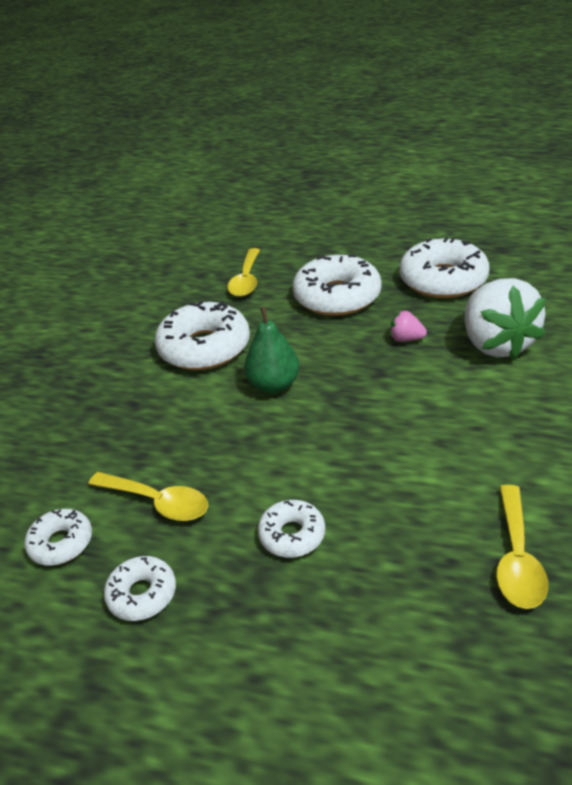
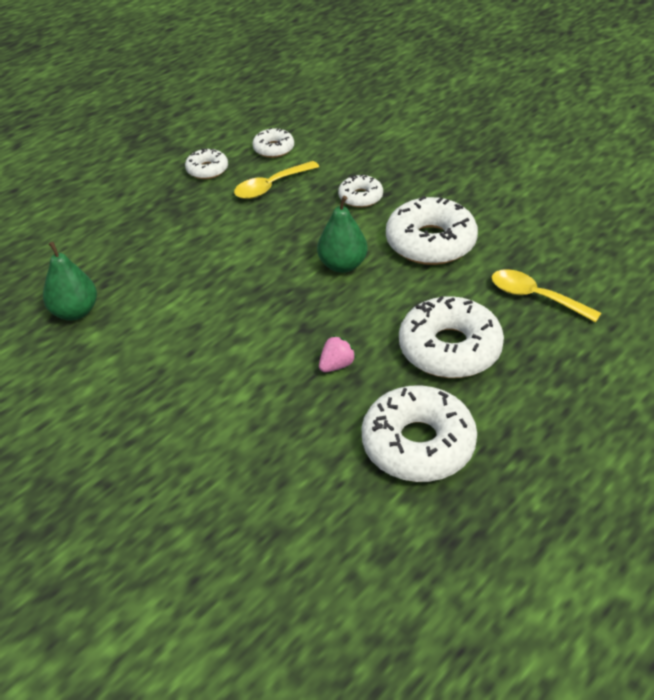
camera: 115 degrees right, 5 degrees up
(292, 535) = (189, 230): white donut -> white donut (360, 197)
(496, 344) = (274, 422): white strawberry -> none
(517, 558) = (75, 312): yellow spoon -> green pear

